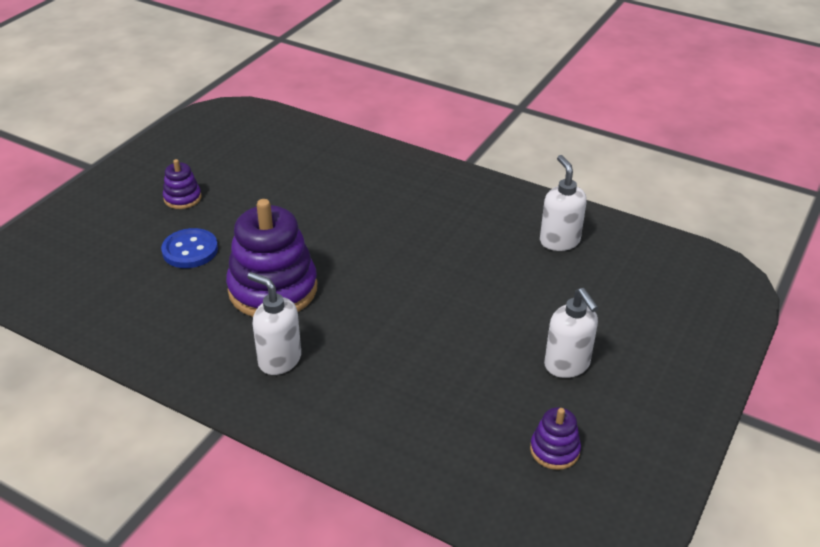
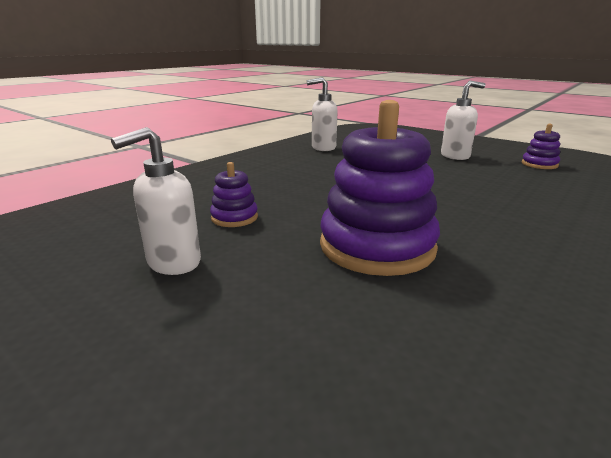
camera: 80 degrees left, 15 degrees down
(182, 198) = (105, 321): purple stacking toy -> purple stacking toy (234, 217)
(190, 250) = (271, 311): blue button -> none
(279, 360) = (505, 246): white soap dispenser -> white soap dispenser (173, 263)

